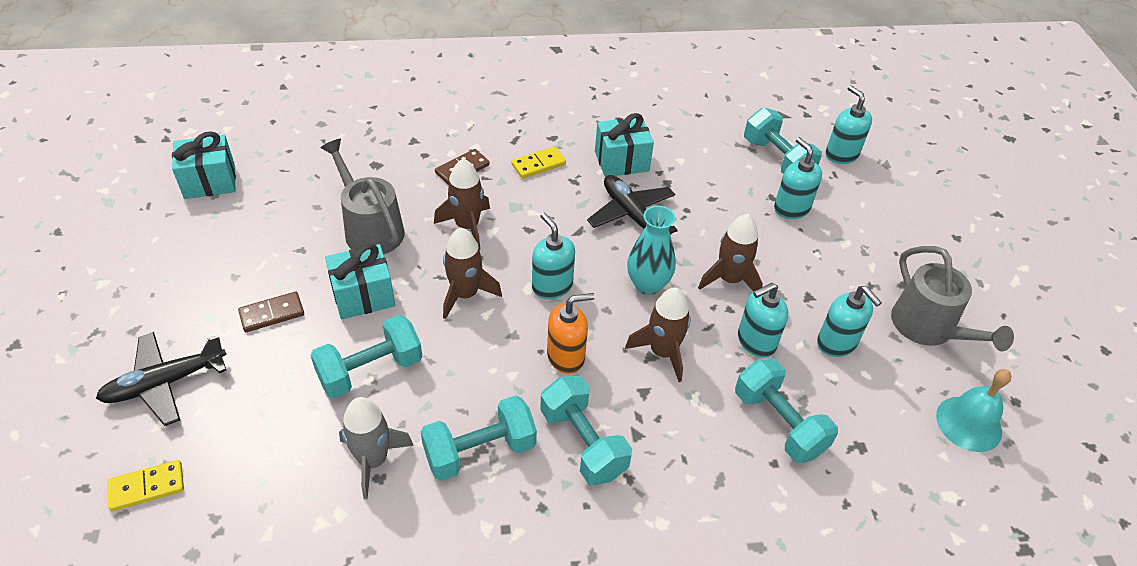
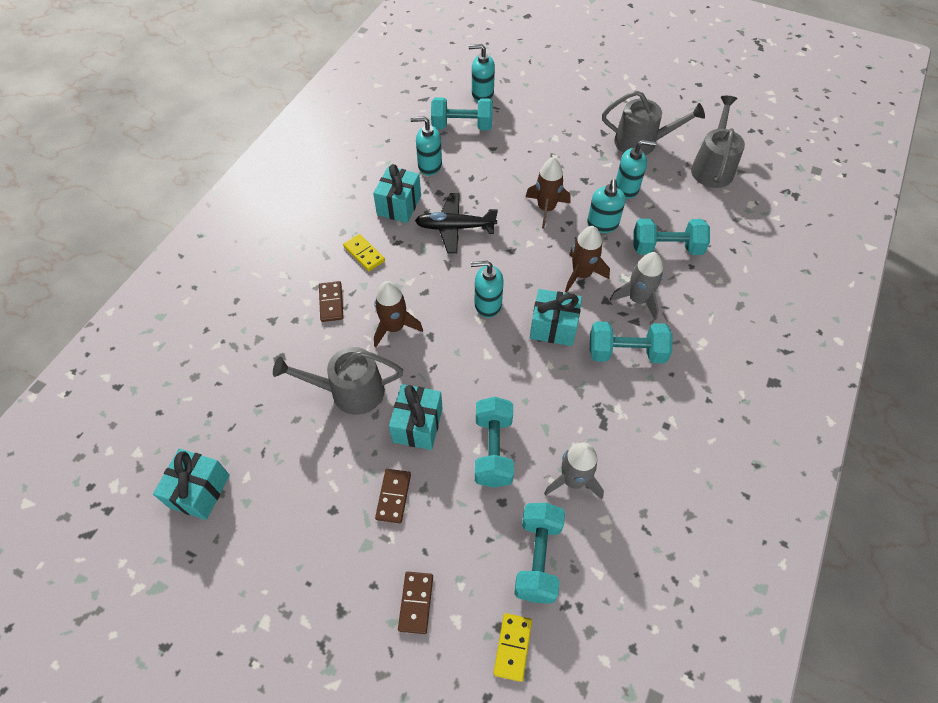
camera: 55 degrees left, 10 degrees up
(164, 383) = (416, 603): black plane -> brown domino
(465, 294) = (460, 359): brown rocket -> none
(480, 451) = (600, 412): turquoise dumbbell -> turquoise dumbbell (537, 558)
(538, 164) = (364, 254): yellow domino -> yellow domino turned 45 degrees counterclockwise
(566, 356) = (553, 327): orange soap dispenser -> turquoise gift
(647, 284) = (522, 252): turquoise vase -> none
(671, 424) = (638, 299): none -> grey rocket
(791, 208) = (509, 145): turquoise soap dispenser -> turquoise soap dispenser (429, 166)
(969, 423) = (712, 167): turquoise bell -> grey watering can

